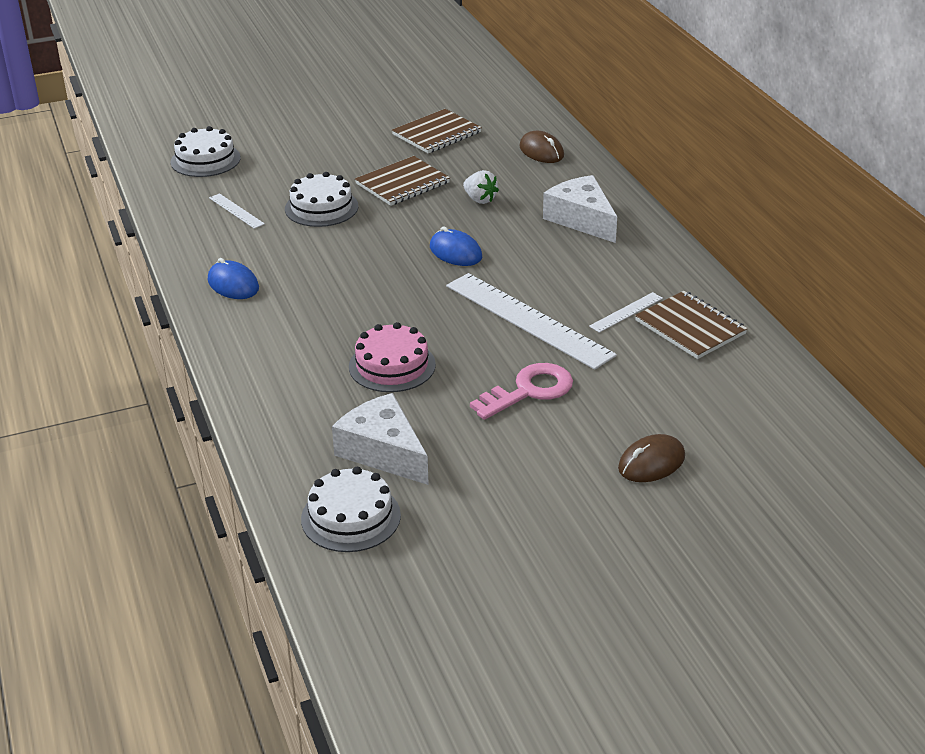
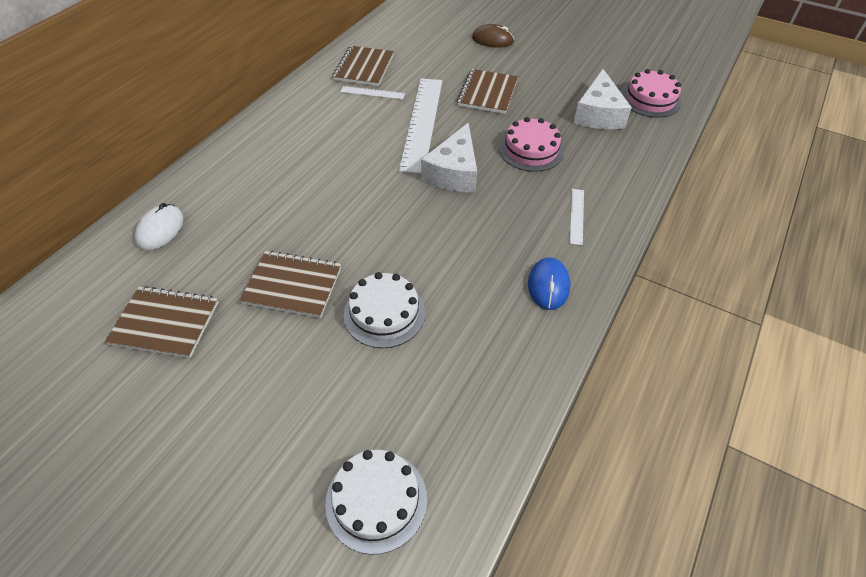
camera: 130 degrees left, 15 degrees up
(236, 211) = (449, 374): white ruler -> white ruler (577, 216)
(351, 517) = (650, 99): white cake -> pink cake
(455, 252) = (376, 192): blue mouse -> none
(480, 199) = (282, 221): white strawberry -> none
(529, 391) = (487, 93): pink key -> brown notebook
(541, 151) = (160, 229): brown mouse -> white mouse
(581, 219) = (269, 156): white cheese -> white cheese (454, 172)

